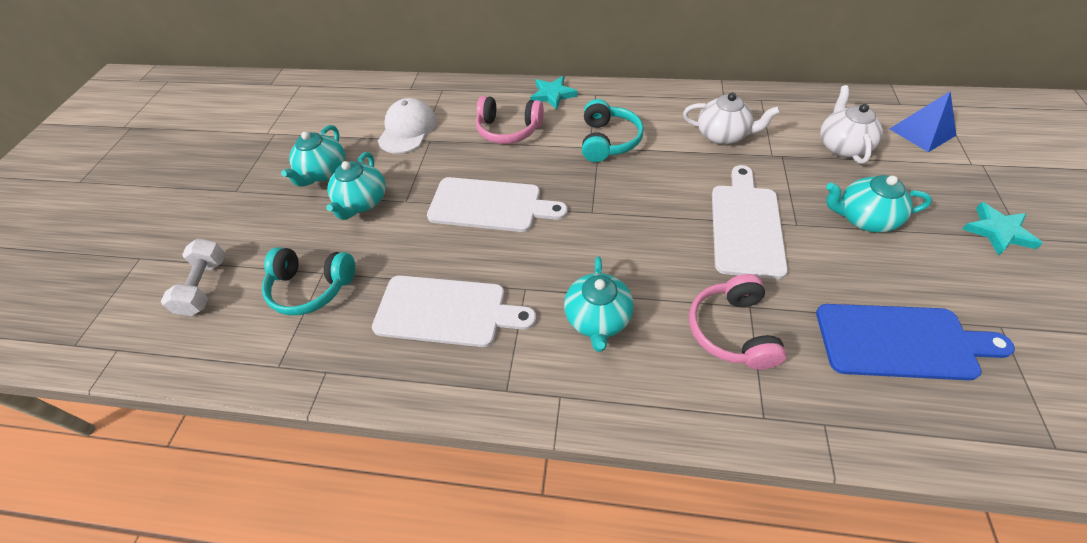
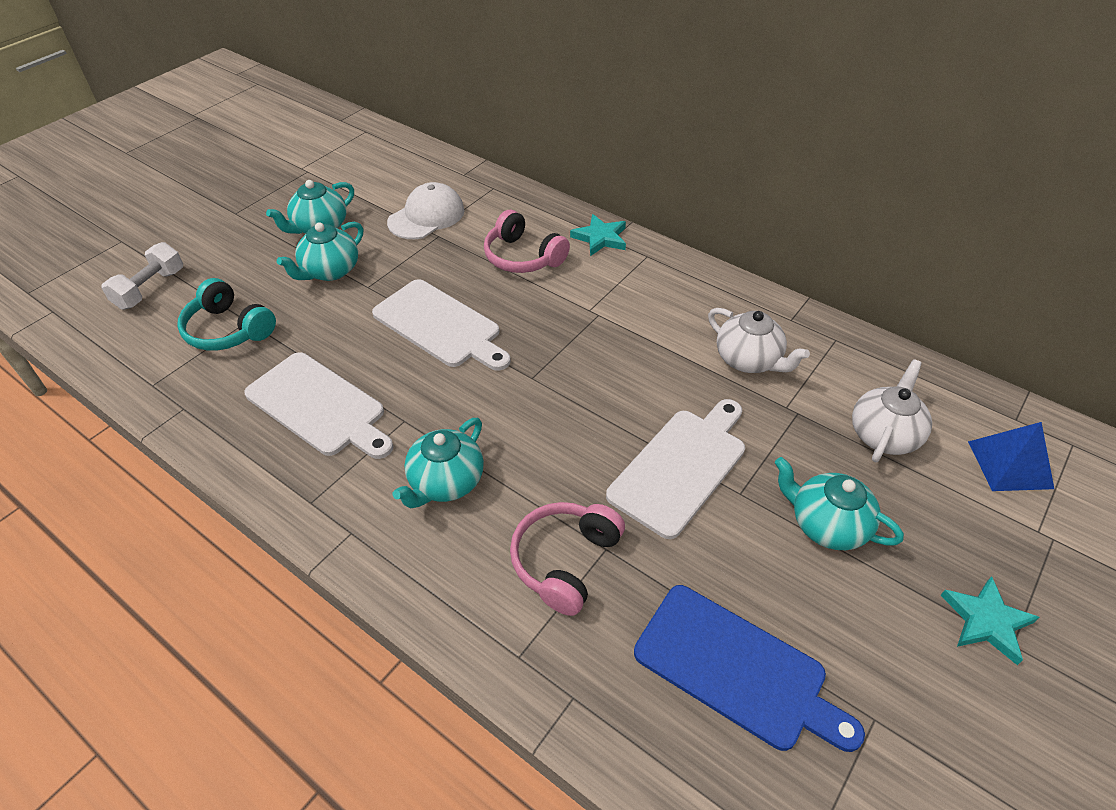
camera: 25 degrees right, 5 degrees down
(608, 141) = (615, 312): turquoise headphones -> none

